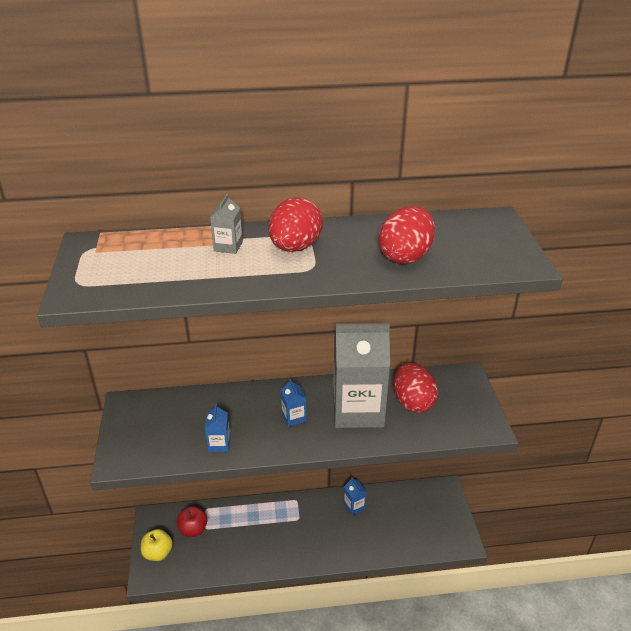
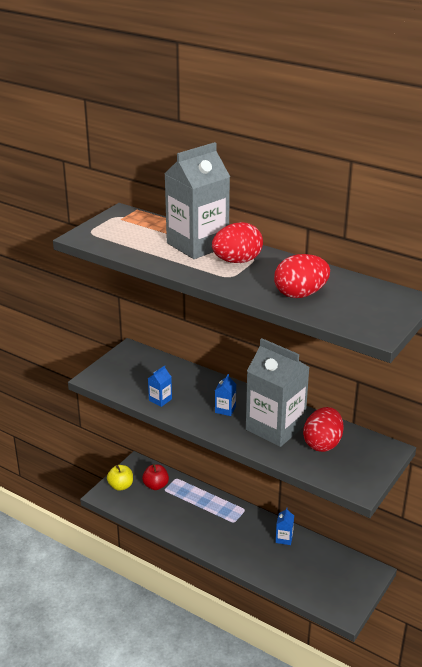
camera: 40 degrees right, 5 degrees down
(228, 246) = (197, 245): grey carton -> grey carton, size x2.49

